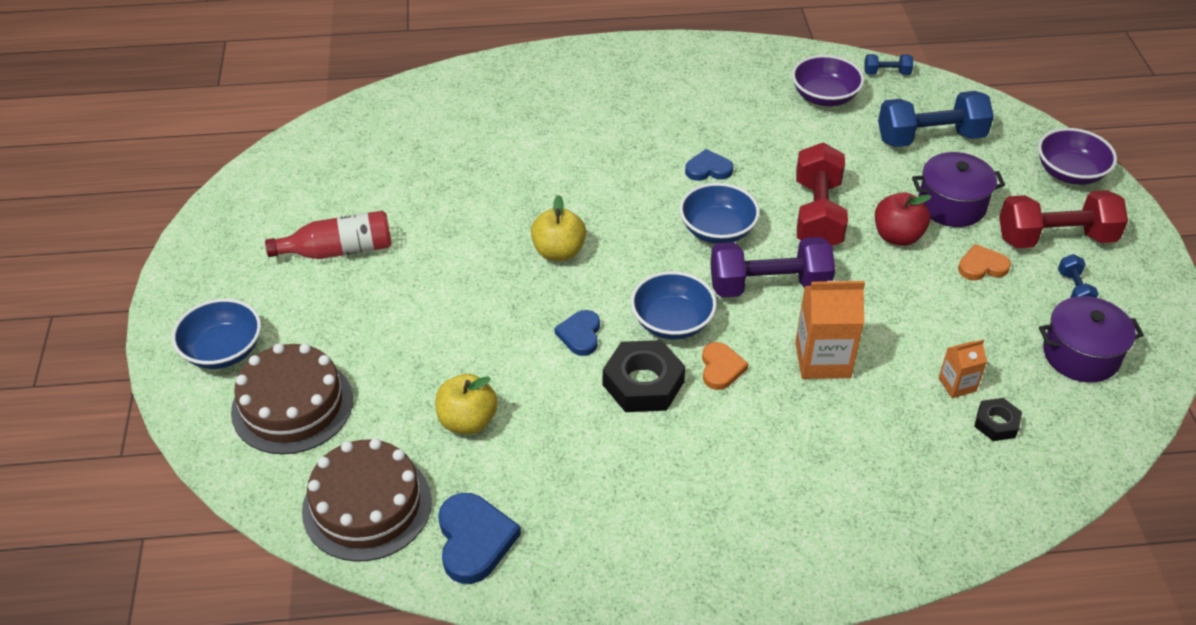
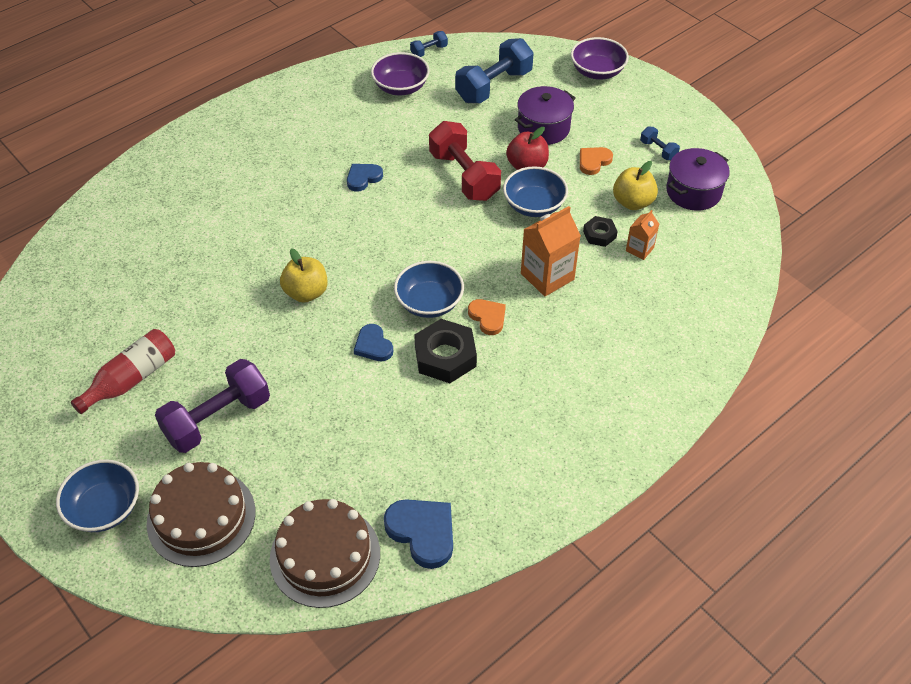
camera: 35 degrees left, 5 degrees up
(467, 421) = (345, 452): yellow apple -> yellow apple (632, 202)
(717, 230) = (406, 220): blue bowl -> blue bowl (534, 205)
(769, 286) = (473, 243): purple dumbbell -> purple dumbbell (218, 419)
(996, 423) = (680, 262): black nut -> black nut (599, 234)
(1055, 238) = (622, 121): red dumbbell -> none

